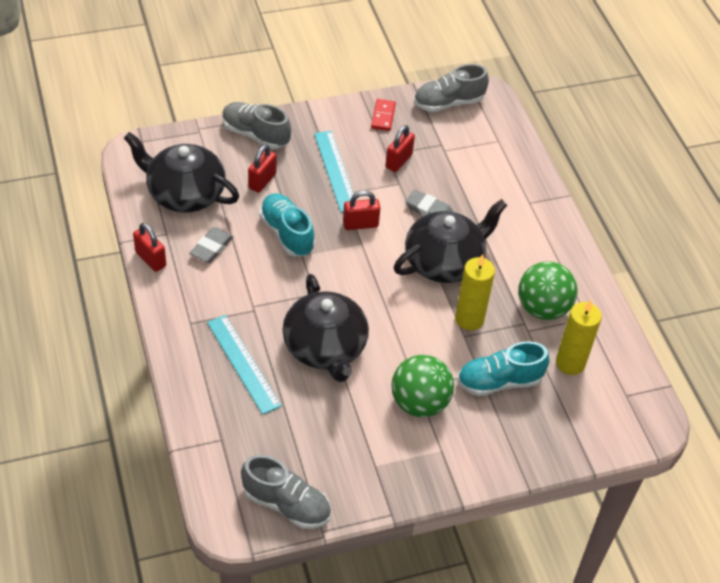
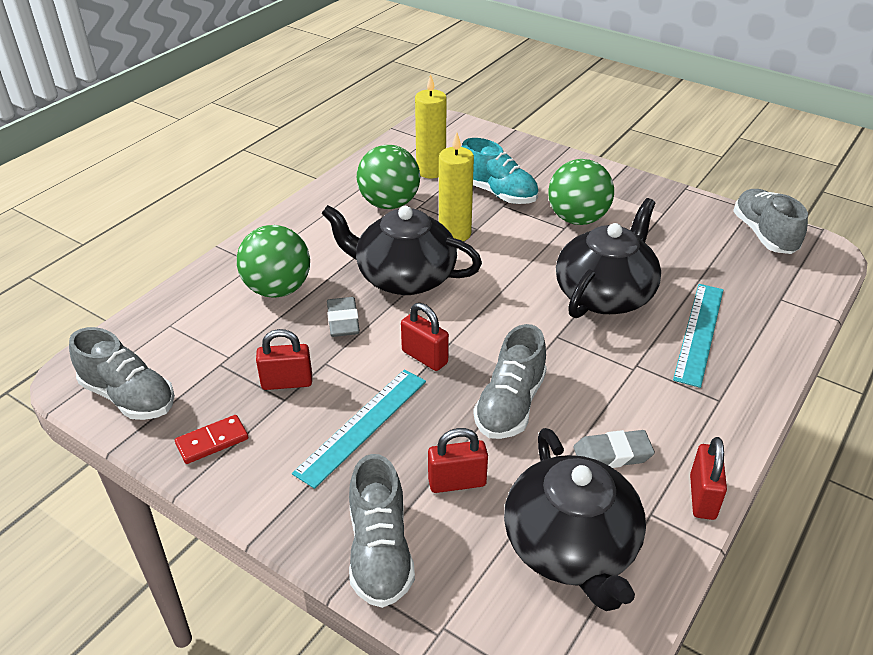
camera: 125 degrees left, 10 degrees down
(287, 234) = (510, 405): turquoise shoe -> grey shoe
(490, 199) = (278, 289): none -> green ball

